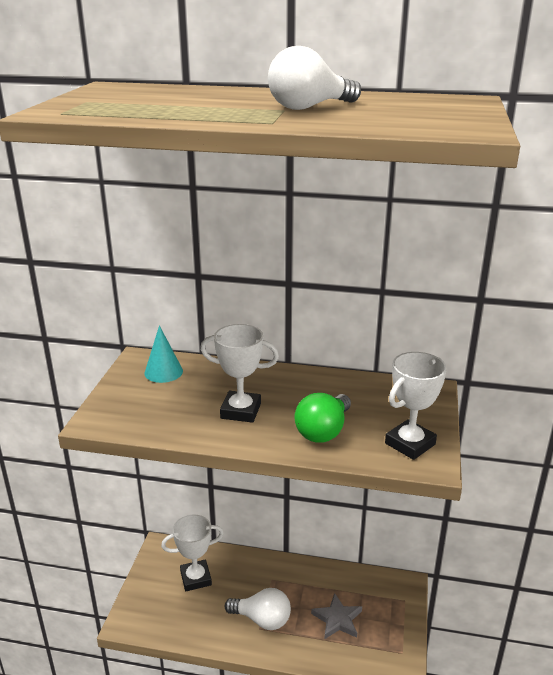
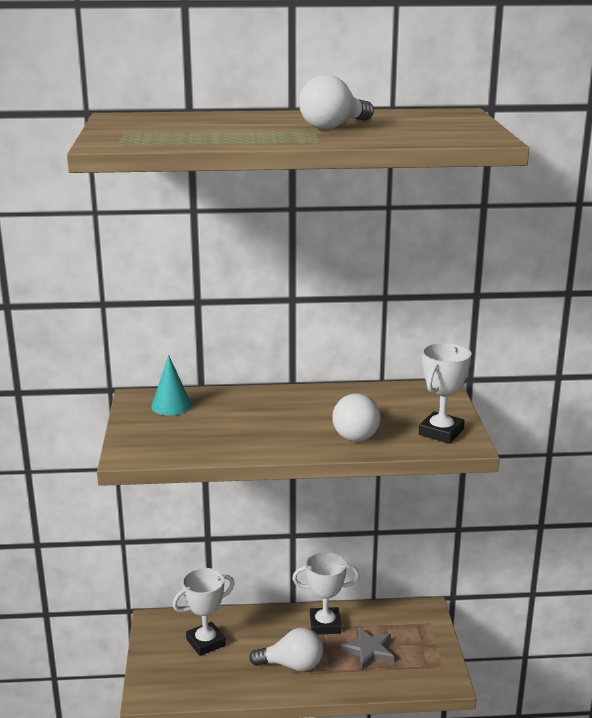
camera: 15 degrees left, 5 degrees down
(241, 411) = (270, 427): white trophy -> white trophy (325, 624)
(323, 431) = (358, 433): green light bulb -> white light bulb

